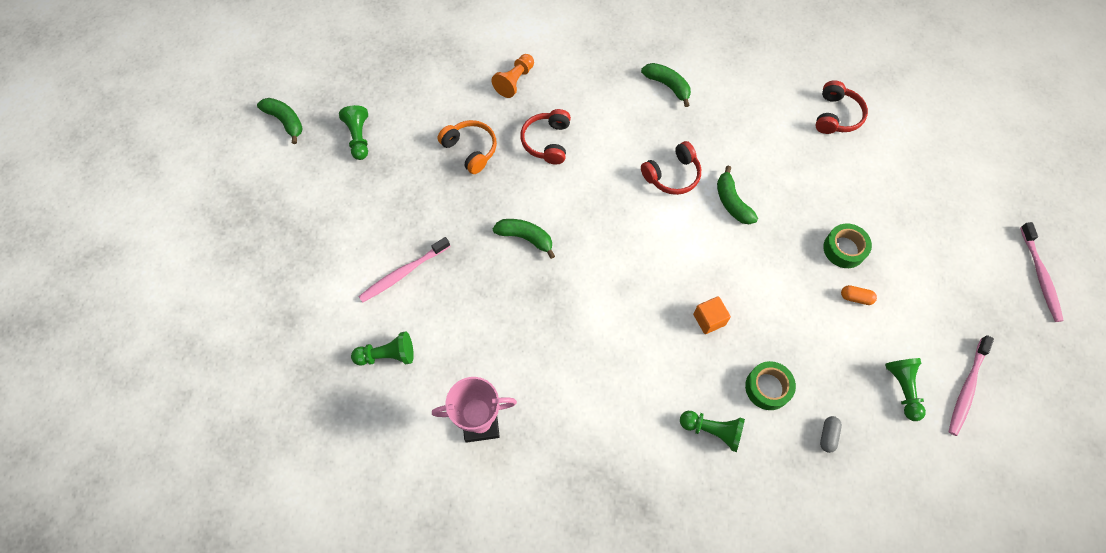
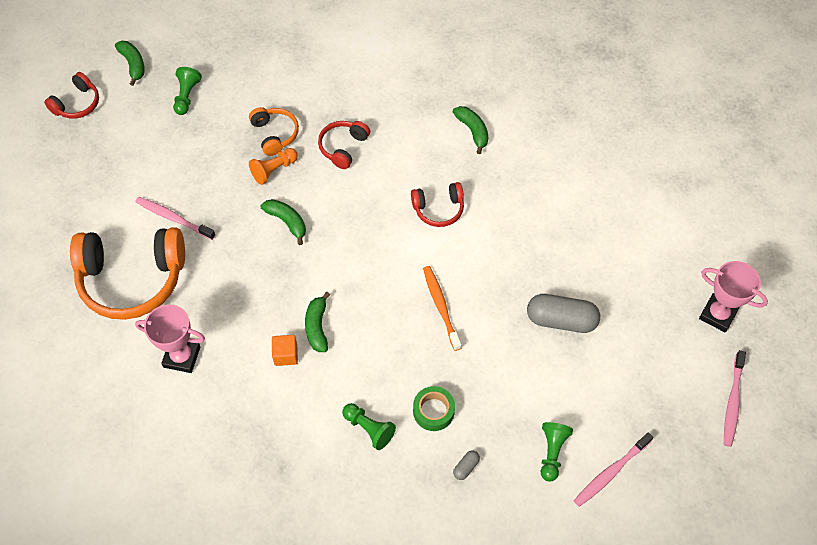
camera: 20 degrees right, 5 degrees down
(387, 355) = (132, 279): green pawn -> orange headphones
(403, 273) = (173, 218): pink toothbrush -> pink toothbrush turned 45 degrees clockwise
(515, 81) = (339, 87): orange pawn -> orange pawn (274, 170)
(709, 319) = (411, 339): orange cube -> orange cube (286, 355)
(722, 275) = (441, 306): none -> orange toothbrush
(732, 202) = (480, 248): green banana -> green banana (317, 327)
(836, 115) = (615, 203): red headphones -> red headphones (77, 104)
(844, 249) = (561, 320): green tape -> grey capsule
(856, 298) = (550, 364): orange capsule -> none
(983, 194) = (717, 314): none -> pink trophy

